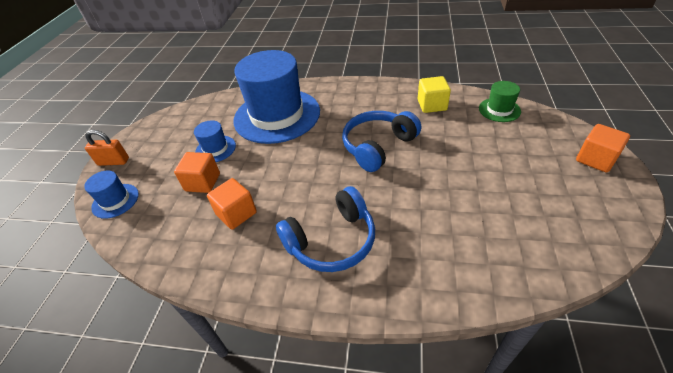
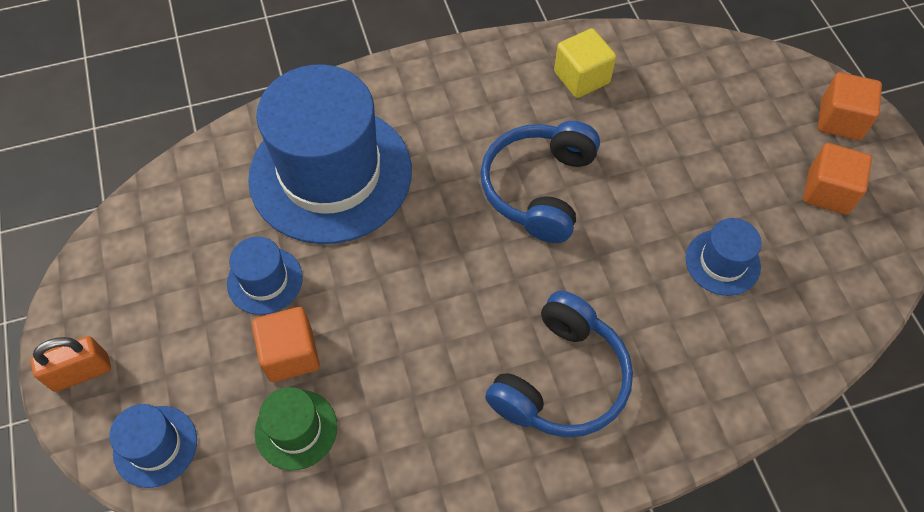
camera: 30 degrees left, 15 degrees up
(236, 213) = (389, 389): orange cube -> orange cube (827, 191)
(472, 212) = (722, 262): none -> blue hat
(499, 110) = (685, 60): green hat -> green hat (296, 429)

